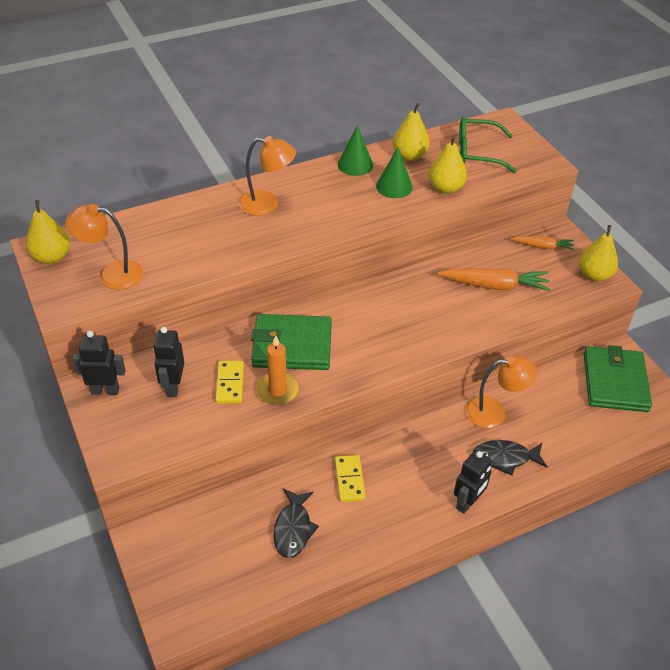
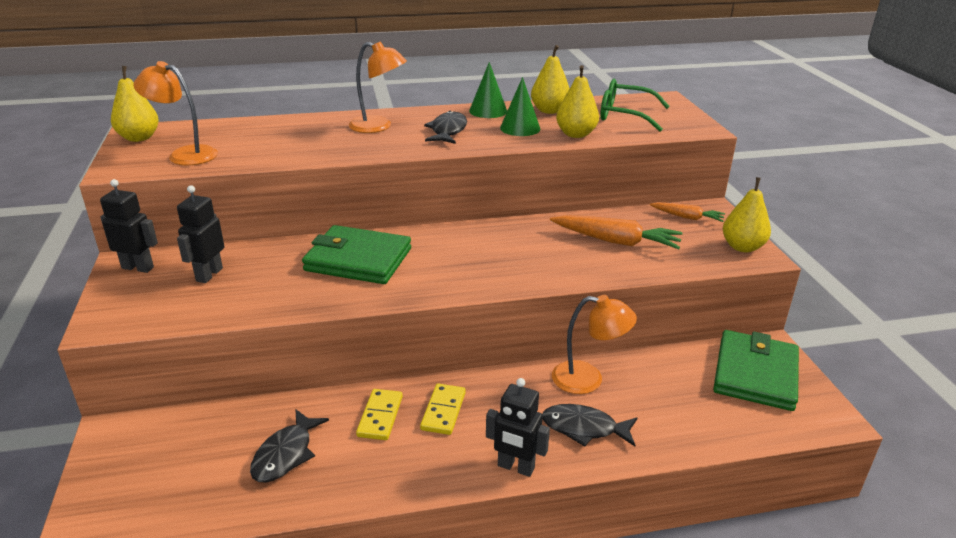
camera: 15 degrees right, 15 degrees down
(230, 383) = (270, 281): yellow domino -> yellow domino (443, 411)
(277, 390) = (318, 294): orange candle -> none
(332, 200) = (448, 131): none -> black fish
(467, 503) = (515, 467): black robot -> black robot turned 60 degrees clockwise

